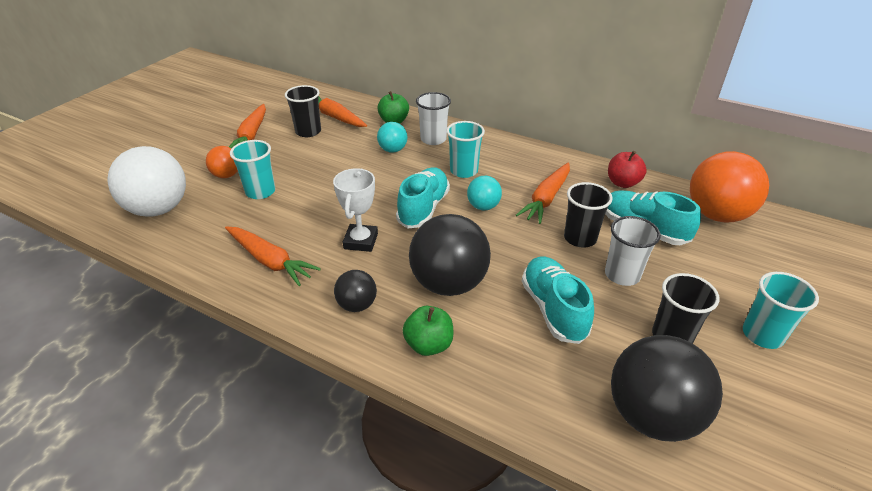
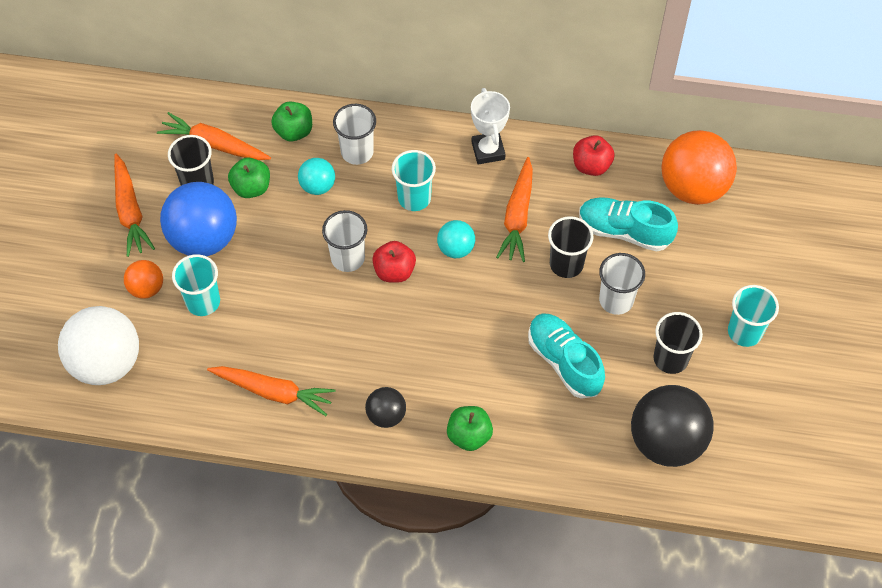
camera: 20 degrees left, 20 degrees up
(290, 159) = (203, 238): none -> blue ball
(344, 141) = (251, 188): none -> green apple
(361, 241) = (351, 337): white trophy -> white trophy (488, 150)
(390, 192) = (347, 258): none -> white cup
(423, 208) = (394, 271): turquoise shoe -> red apple
(448, 283) = (460, 363): black ball -> none

